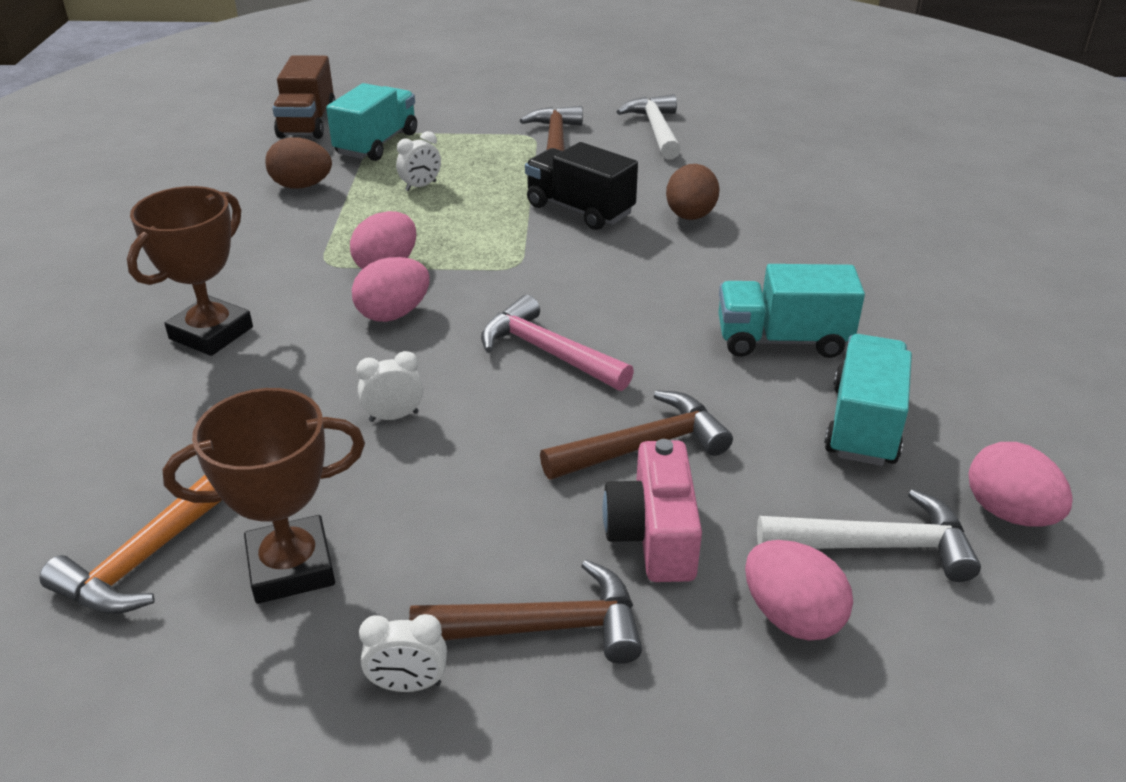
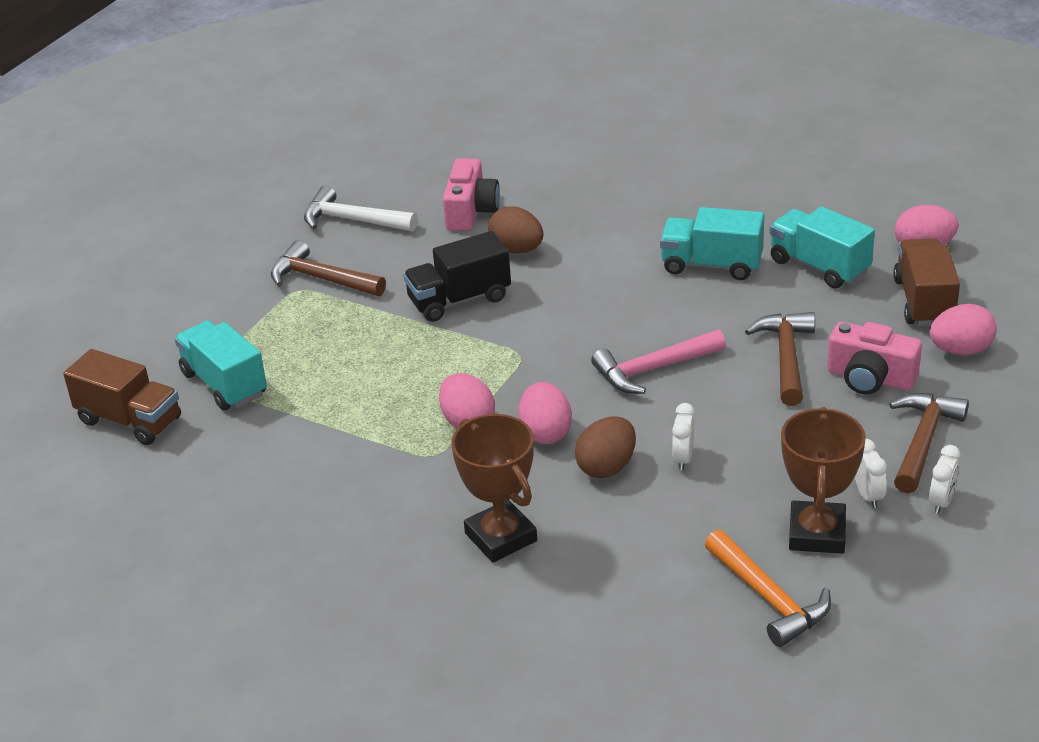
camera: 60 degrees left, 0 degrees up
(302, 186) = (273, 446): brown egg -> brown egg (607, 467)
(421, 186) = (339, 375): white clock -> white clock (868, 496)
(729, 177) = (471, 211): none -> pink camera
(782, 340) = (711, 265): turquoise truck -> turquoise truck turned 75 degrees clockwise
(877, 546) = (924, 302): white hammer -> brown truck

